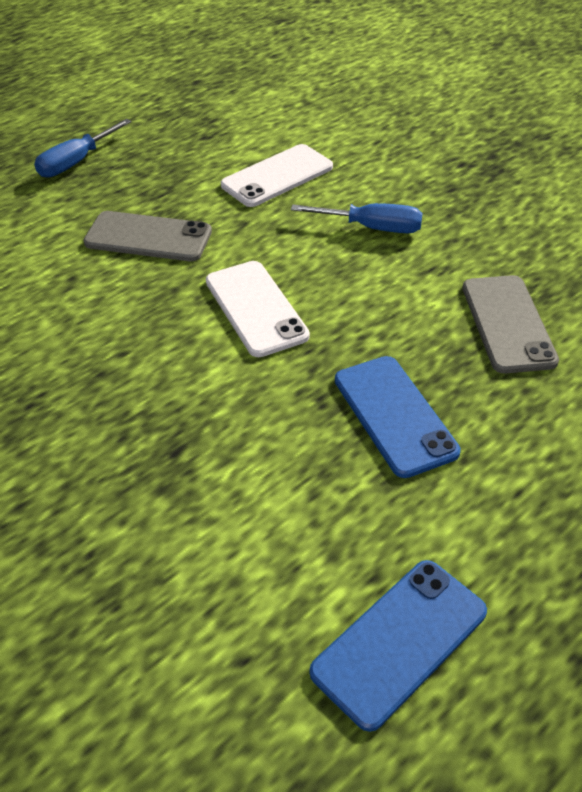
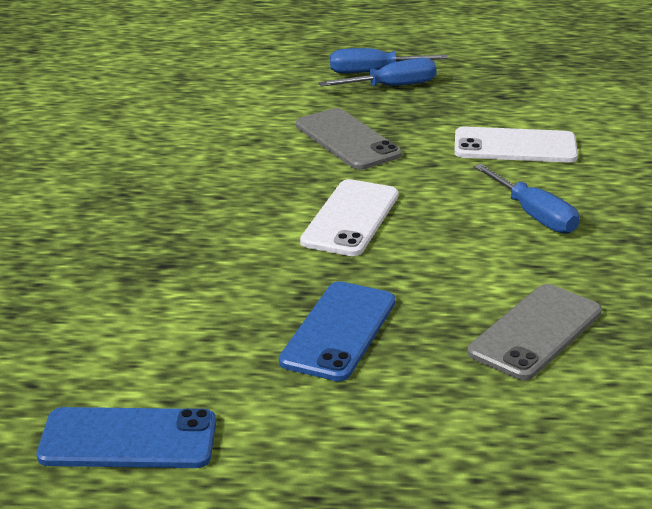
camera: 45 degrees right, 15 degrees down
(111, 169) = (392, 86): none -> blue screwdriver

